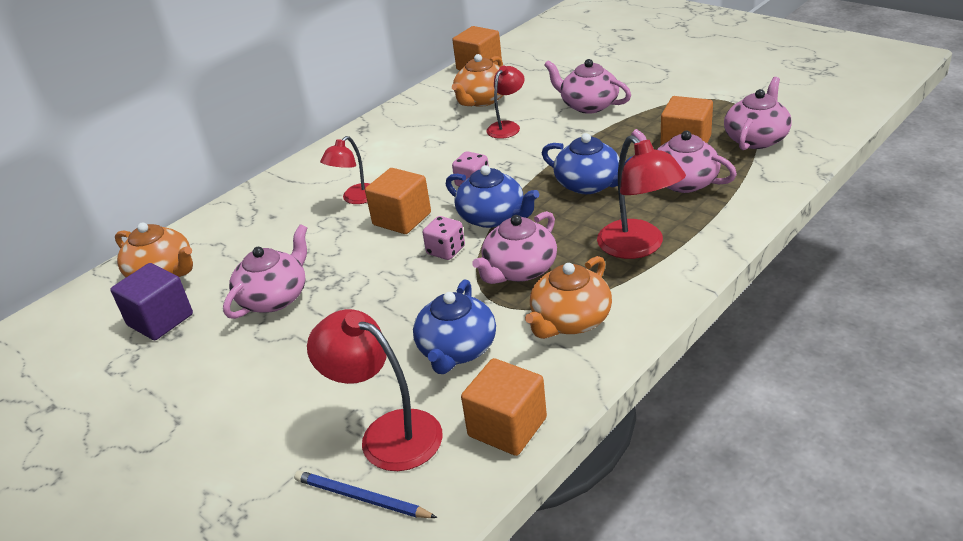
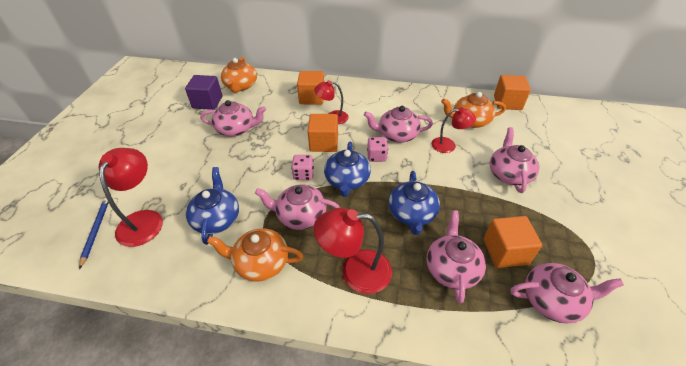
camera: 55 degrees right, 10 degrees up
(450, 157) = (397, 135): none -> pink teapot
(457, 349) = (217, 219): blue teapot -> blue teapot turned 105 degrees clockwise
(507, 427) = (156, 271): orange cube -> orange cube (312, 98)
(638, 247) = (355, 271): red lamp -> red lamp turned 60 degrees clockwise

